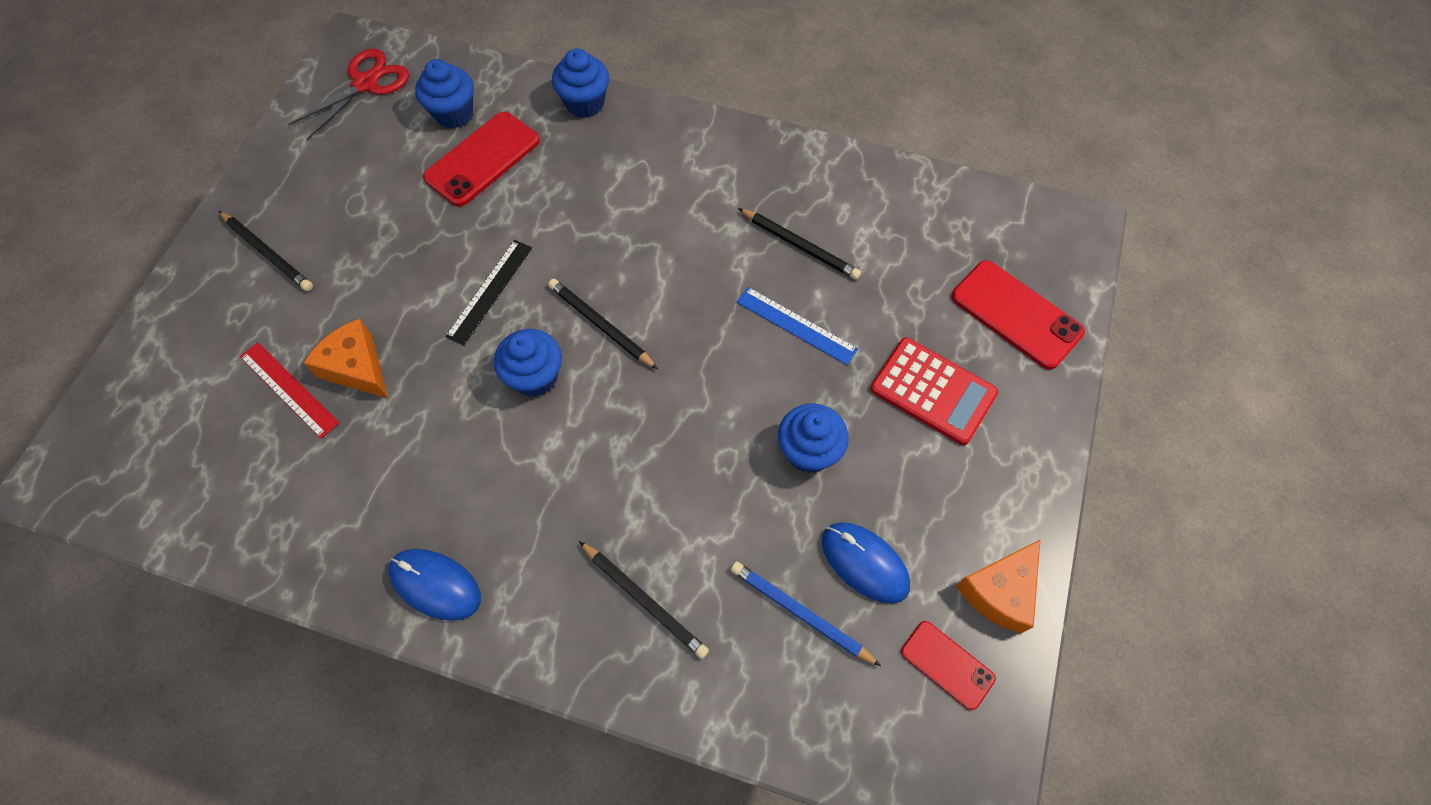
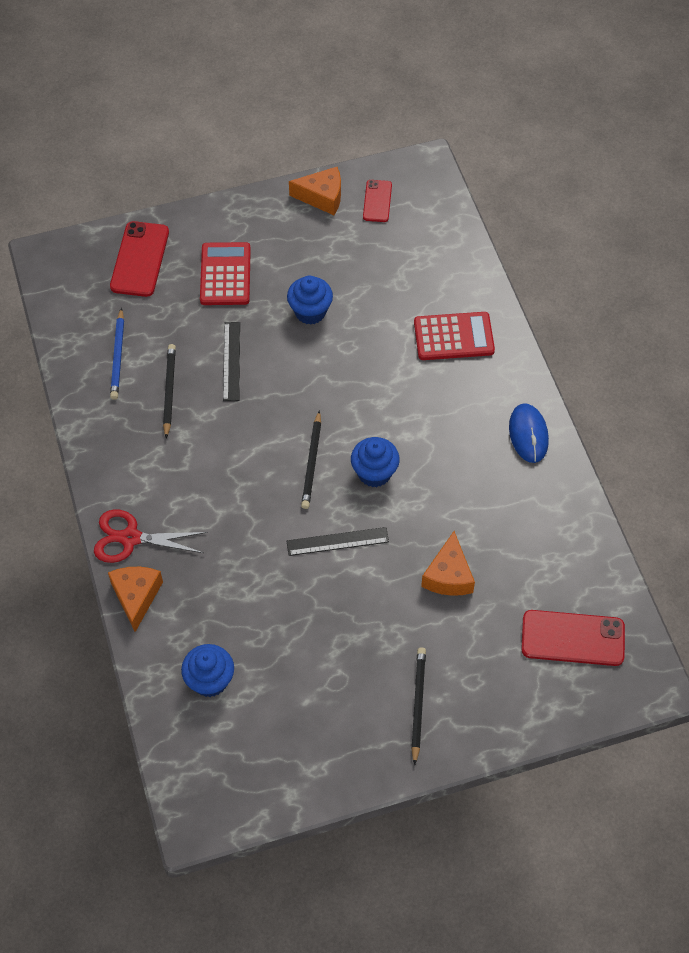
camera: 125 degrees left, 5 degrees down
(289, 389) = (493, 602): red ruler -> none
(365, 83) = (226, 771): red scissors -> red scissors (130, 538)
(482, 159) = (237, 627): red phone -> red phone (572, 638)
(585, 103) = (136, 596): blue cupcake -> orange cheese
(644, 600) = (453, 337): black pencil -> red calculator
(796, 325) = (231, 361): blue ruler -> black ruler
(800, 613) = (402, 269): blue pencil -> blue pencil (118, 356)
(864, 563) = (353, 256): blue mouse -> none

